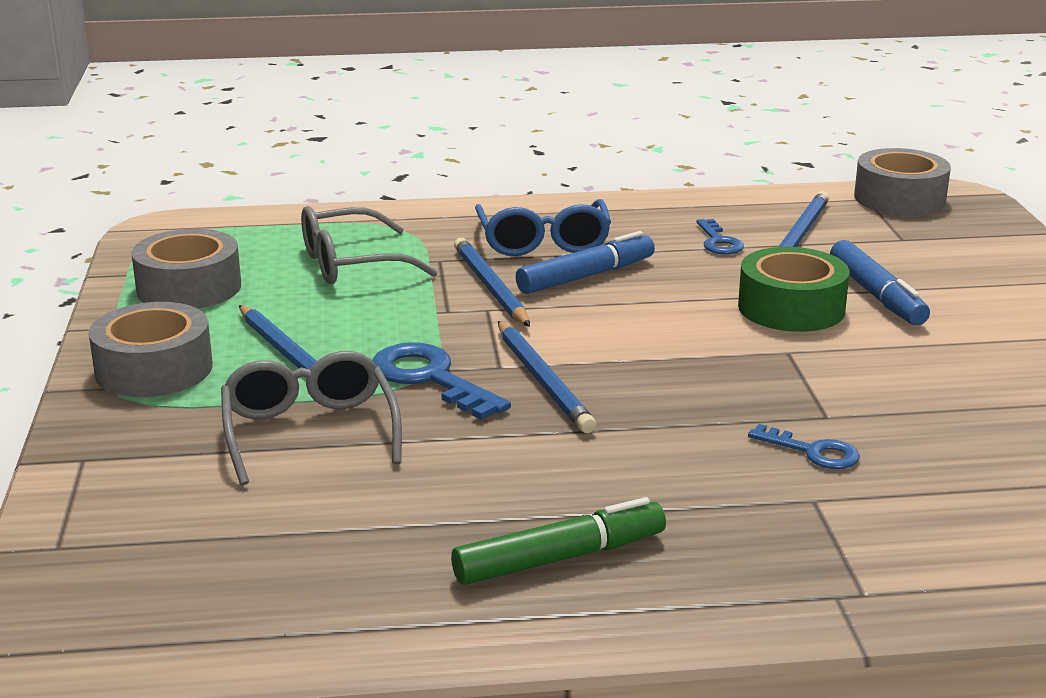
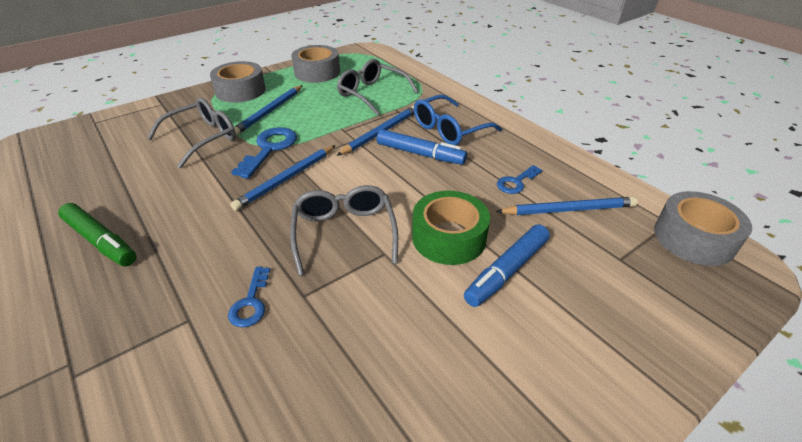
camera: 60 degrees right, 15 degrees up
(722, 366) = (344, 232): none -> grey glasses

